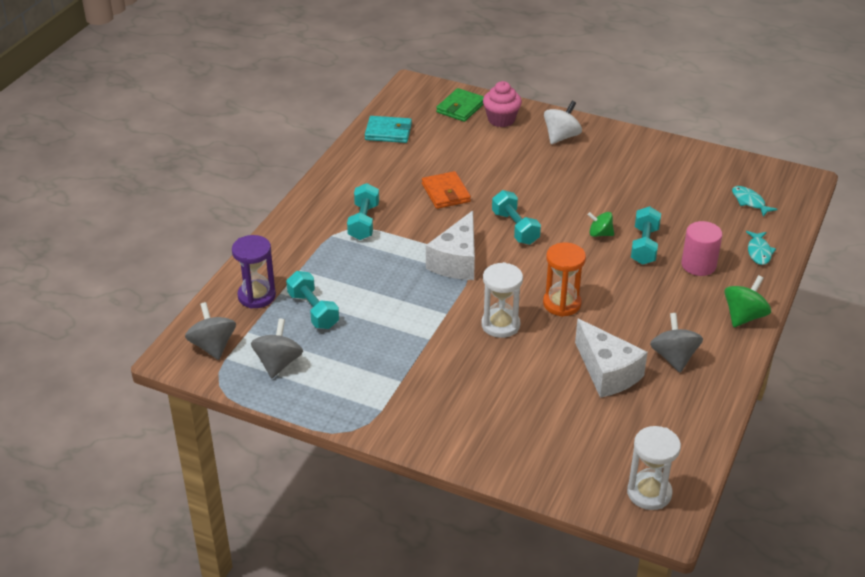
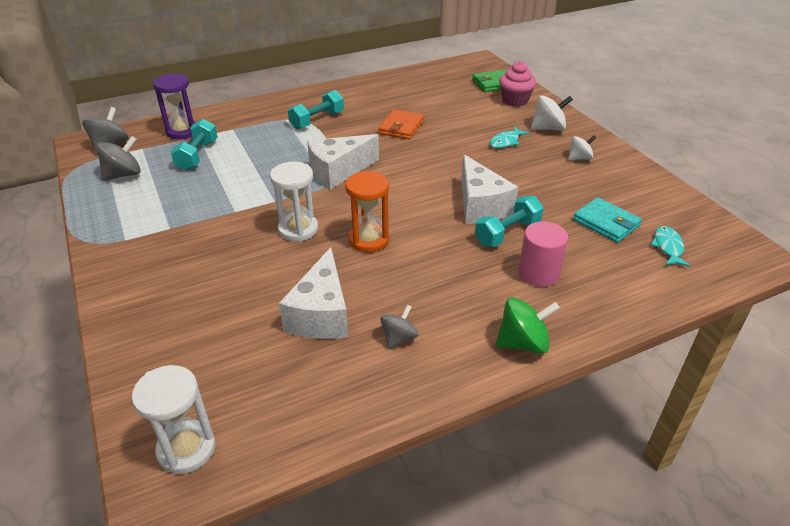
camera: 40 degrees right, 0 degrees up
(388, 132) = (420, 78): turquoise wallet -> turquoise wallet (606, 223)
(515, 228) = (417, 170): turquoise dumbbell -> none
(600, 234) = (480, 206): green spinning top -> white cheese
(616, 155) = (579, 158): none -> white spinning top
(674, 357) = (399, 338): grey spinning top -> grey spinning top, size x0.66
(759, 252) = (620, 294): turquoise fish -> turquoise fish (506, 142)

